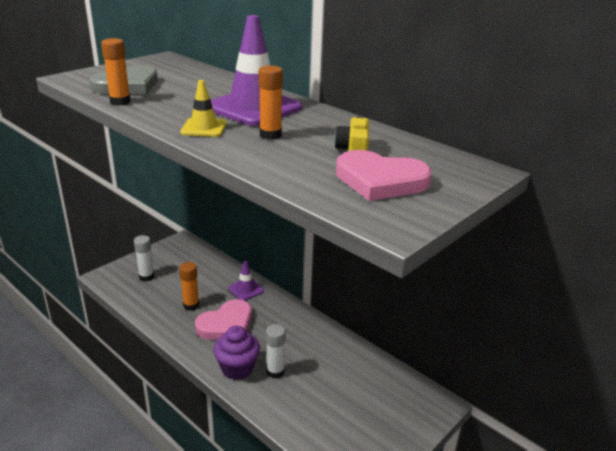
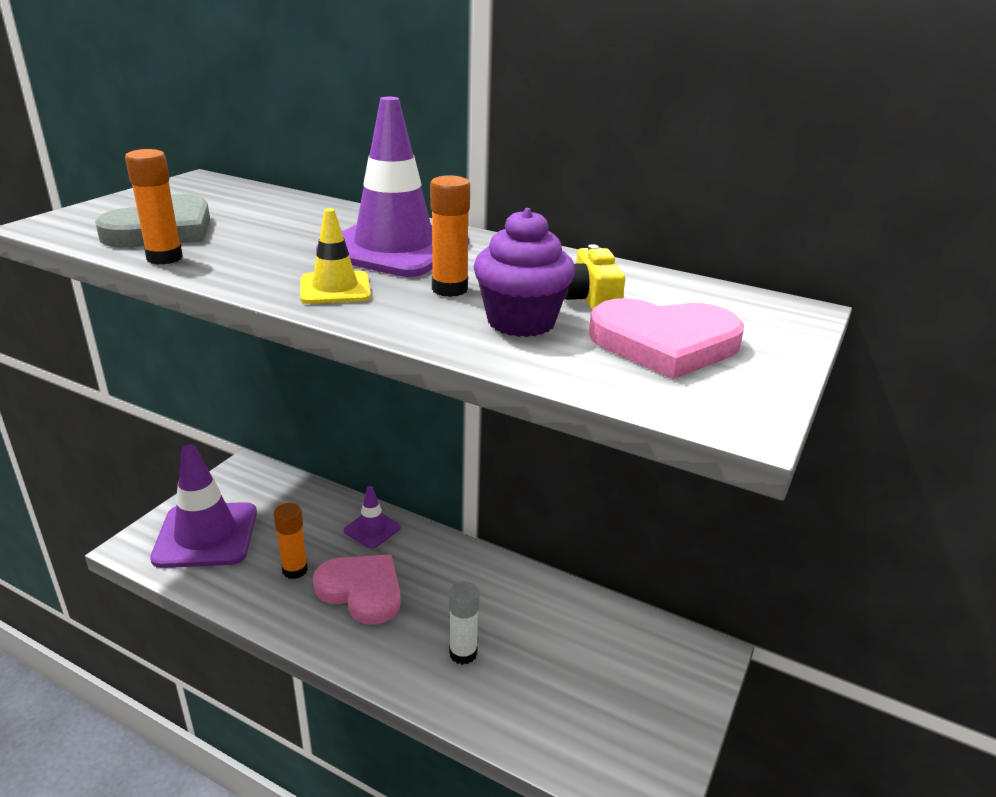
camera: 15 degrees left, 0 degrees up
(146, 277) = (206, 535): white glue stick -> purple traffic cone
(226, 324) = (361, 590): pink heart -> pink heart turned 90 degrees counterclockwise
(237, 368) = (403, 660): purple cupcake -> purple cupcake (521, 322)

